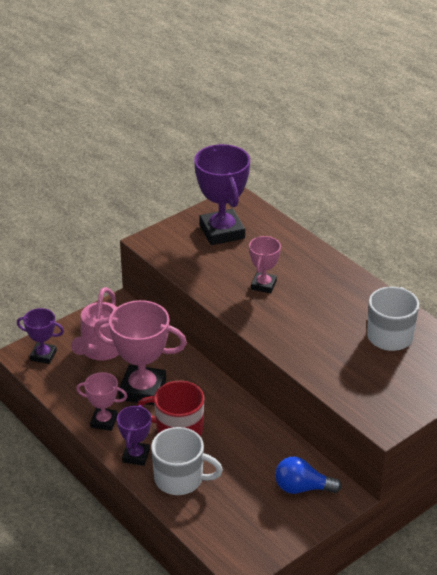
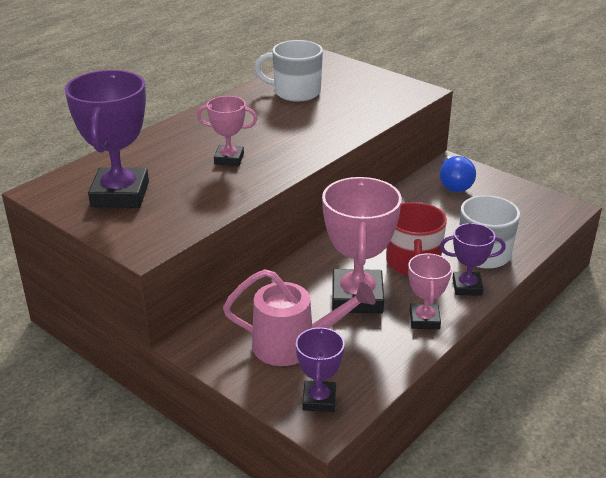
camera: 100 degrees left, 5 degrees down
(222, 232) = (120, 194): purple trophy -> purple trophy turned 60 degrees counterclockwise

